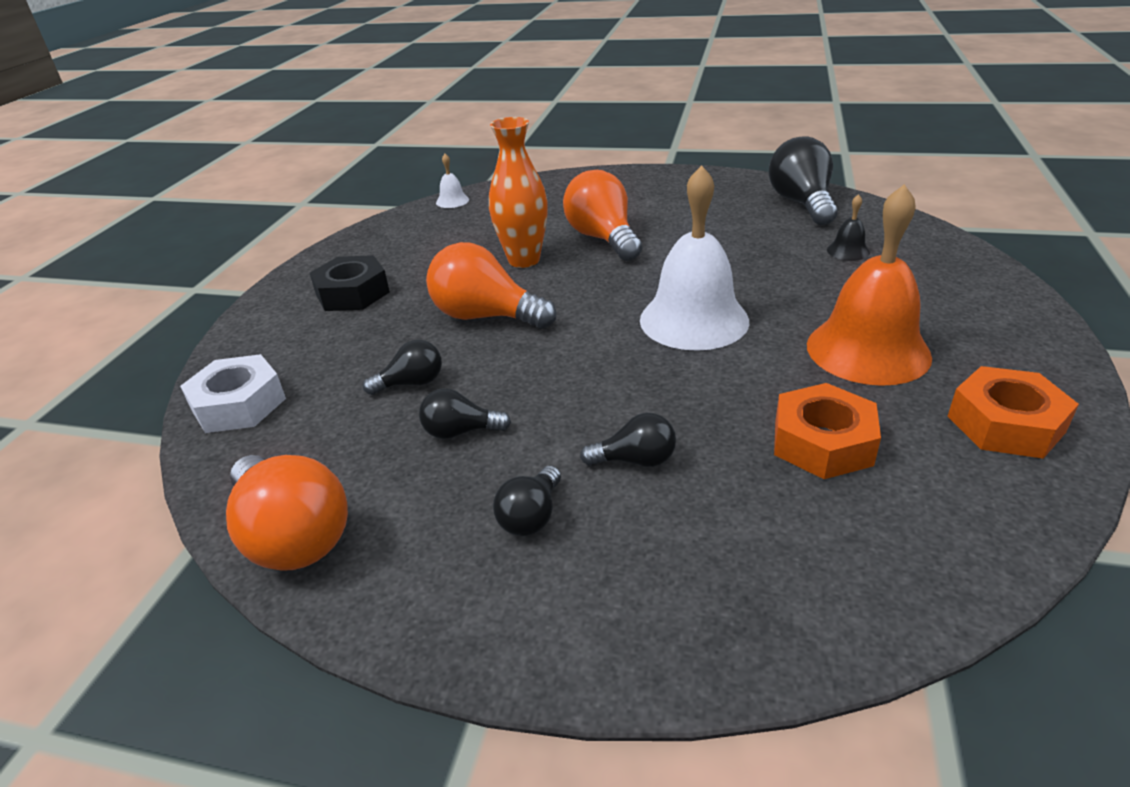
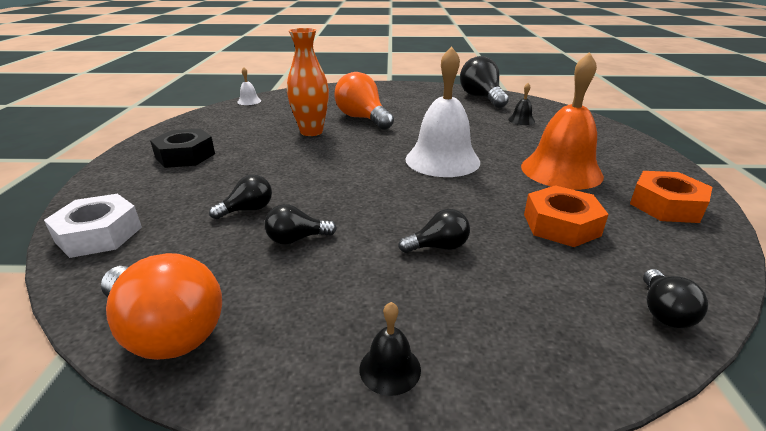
camera: 15 degrees left, 5 degrees down
(486, 316) = (294, 165): orange light bulb -> none
(520, 614) = (390, 368): none -> black bell
(531, 516) = (373, 293): black light bulb -> black light bulb (663, 312)

